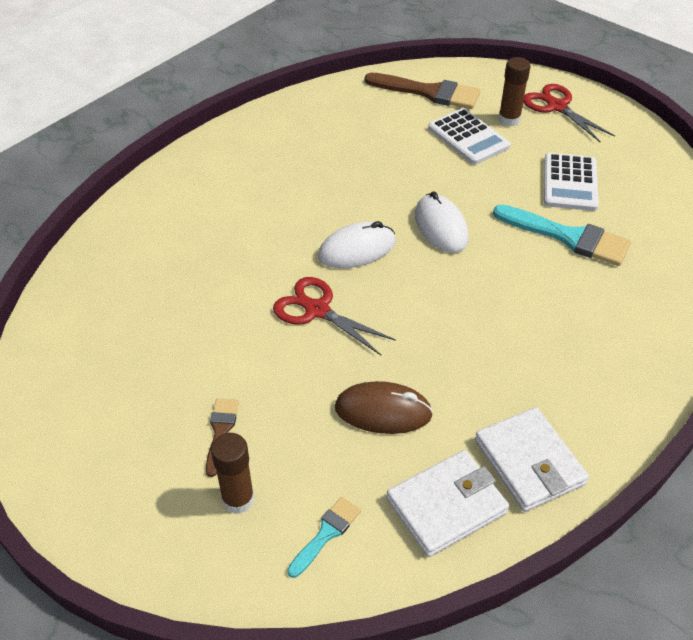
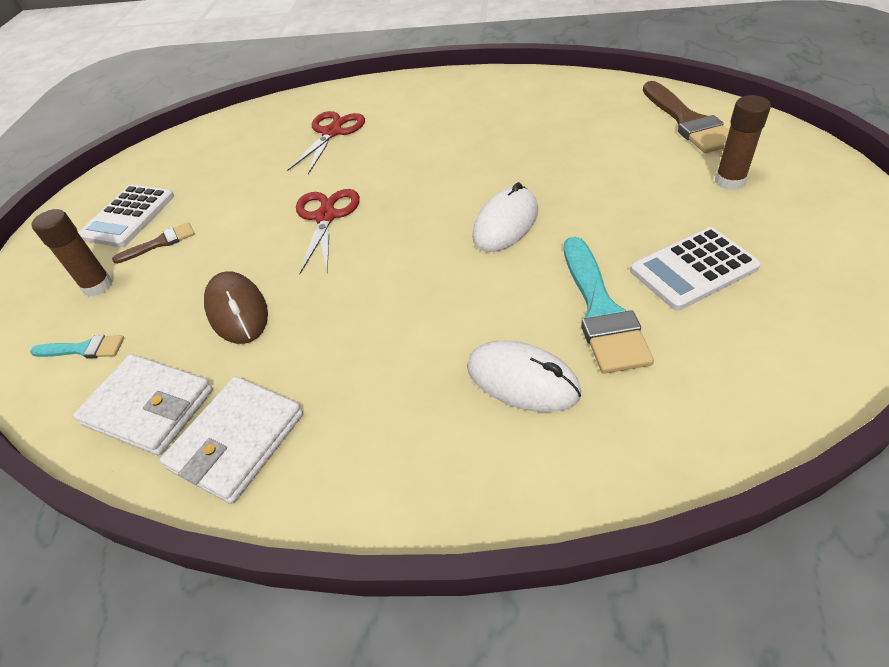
camera: 60 degrees right, 0 degrees up
(357, 249) = (420, 197): white mouse -> white mouse (522, 380)
(468, 137) = (659, 173): white calculator -> white calculator (128, 216)
(556, 106) = (809, 198): red scissors -> red scissors (332, 132)

